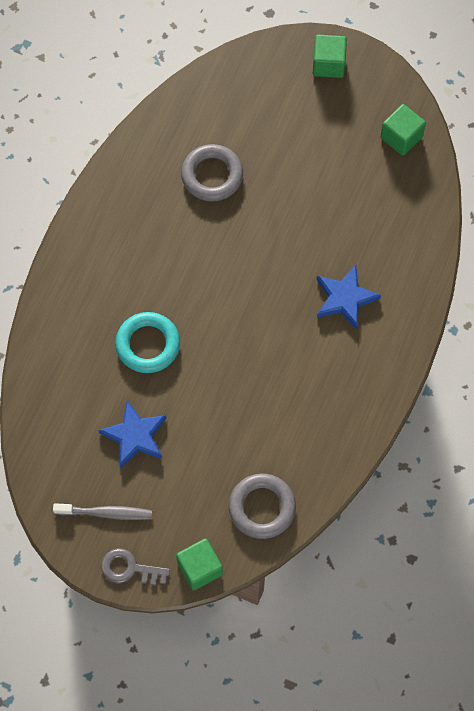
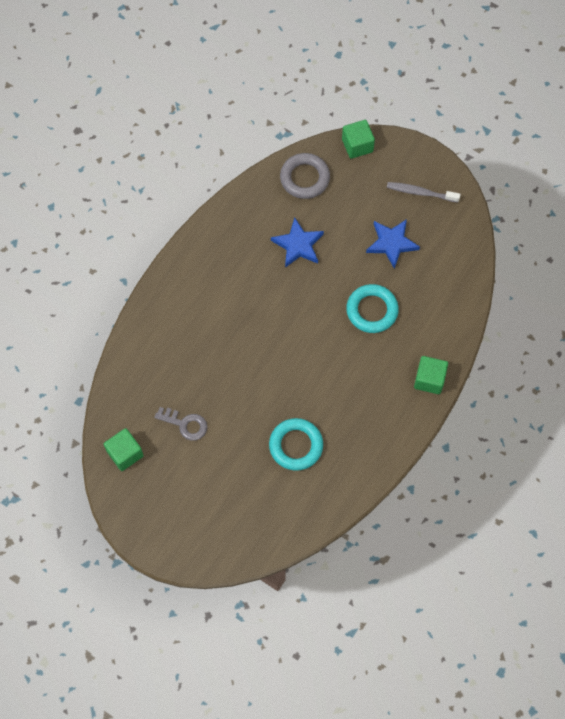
camera: 170 degrees left, 0 degrees up
(129, 568) = (408, 153): grey key -> grey key (185, 424)
(212, 175) = (296, 446): grey ring -> turquoise ring
(328, 64) = (171, 536): green cube -> green cube (429, 379)
(345, 298) = (207, 322): blue star -> blue star (298, 245)

